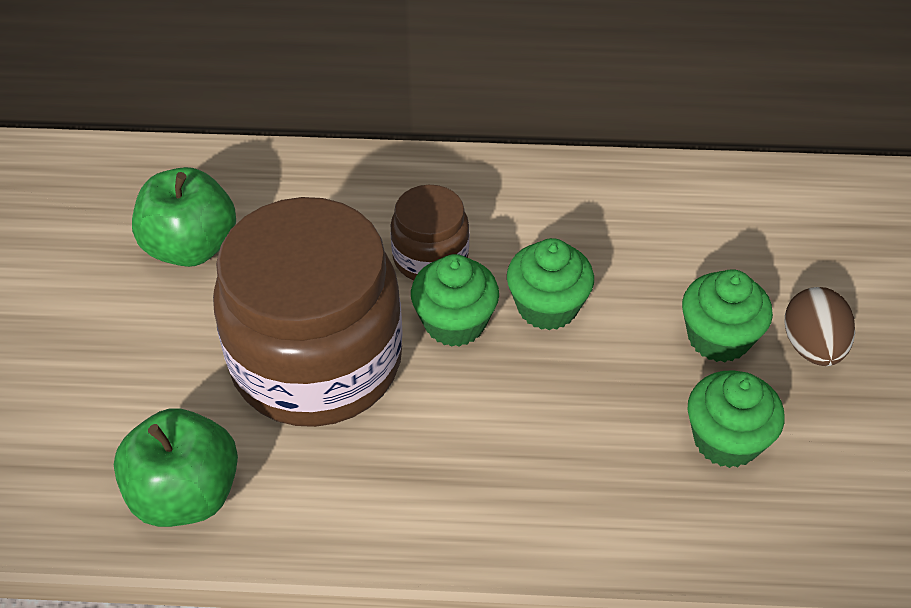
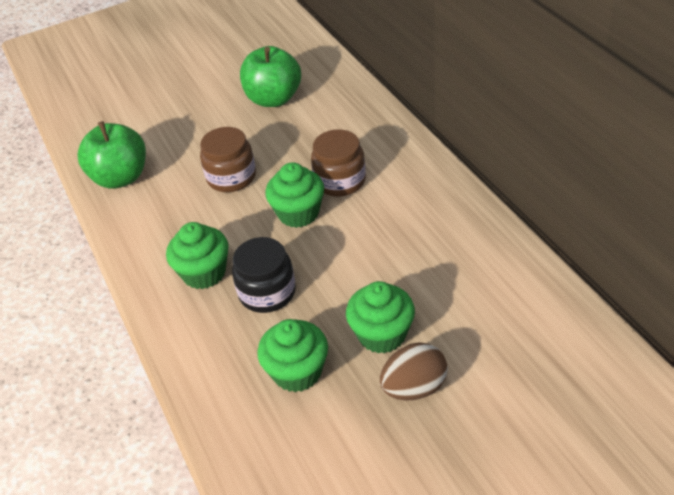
camera: 65 degrees right, 5 degrees down
(316, 361) = (231, 177): brown jar -> brown jar, size x0.48
(547, 307) = (342, 244): green cupcake -> green cupcake (204, 273)
(574, 414) = (267, 292): none -> black jar

